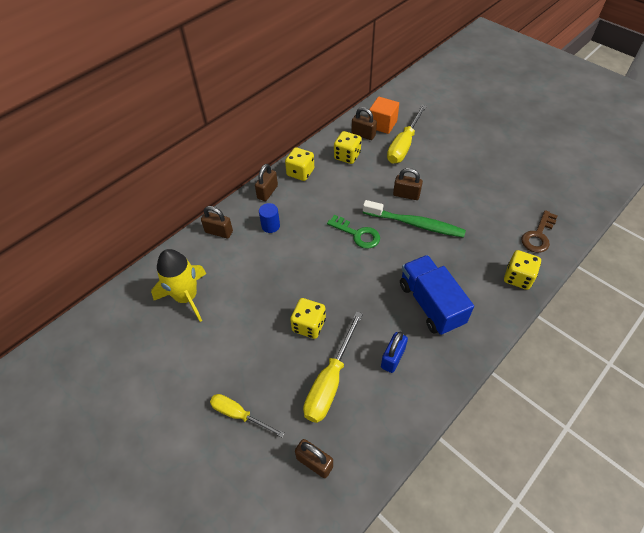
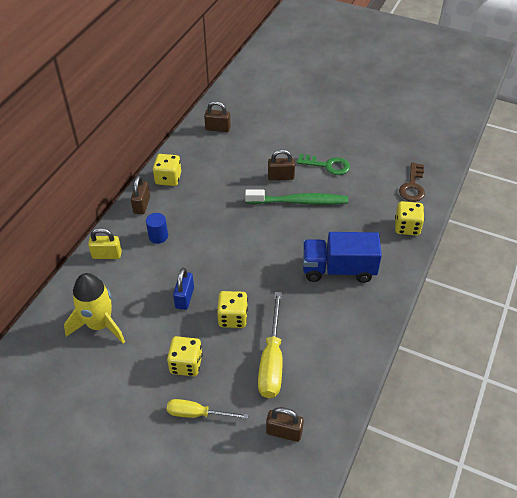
camera: 20 degrees left, 5 degrees down
(219, 232) = (107, 255): brown padlock -> yellow padlock
(347, 156) = (209, 152): yellow dice -> yellow dice (186, 364)
(357, 234) = (247, 224): green key -> green key (327, 165)
(382, 124) = (233, 114): orange cube -> none
(392, 358) = (321, 325): blue padlock -> blue padlock (184, 298)
(403, 145) = (261, 130): yellow screwdriver -> none
(430, 304) = (338, 269): blue truck -> blue truck turned 45 degrees counterclockwise

